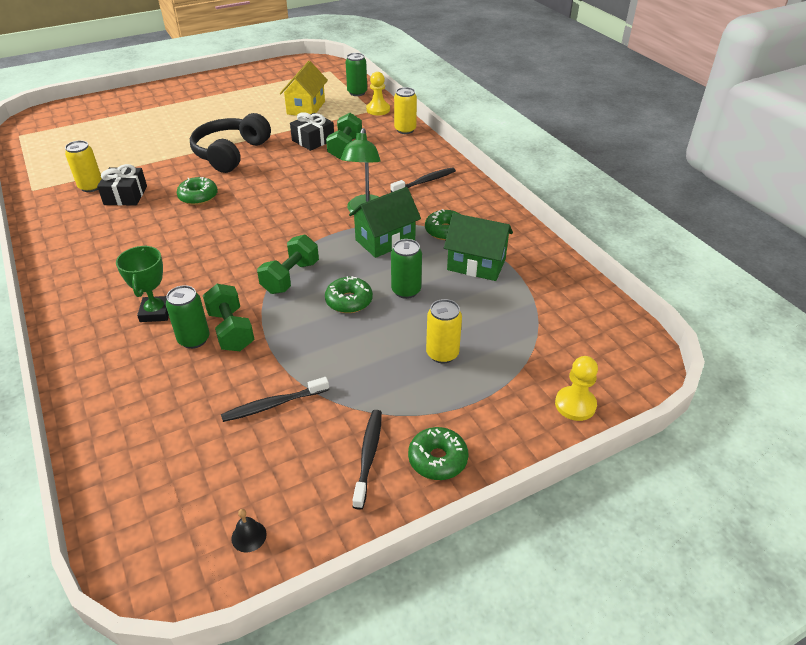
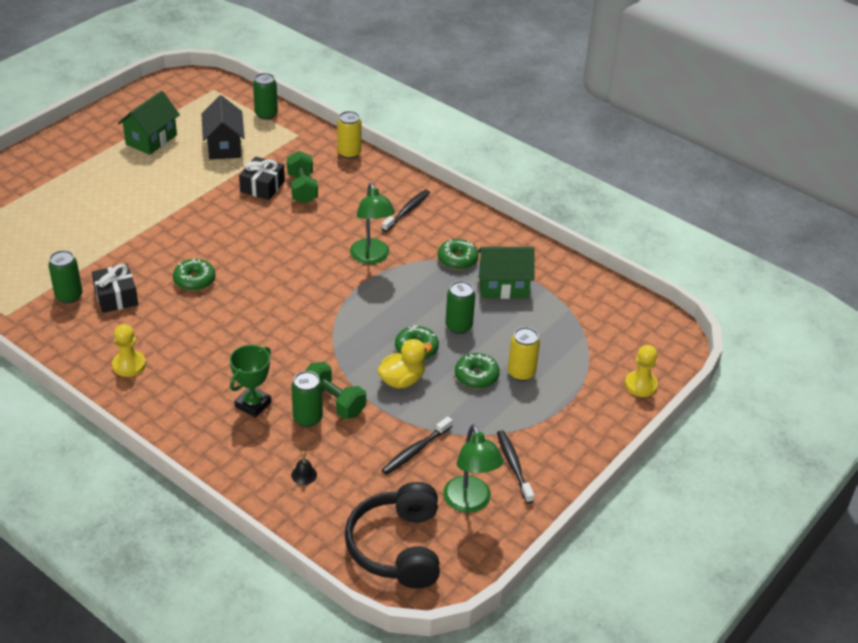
camera: 25 degrees left, 0 degrees up
(91, 187) = (69, 296): yellow can -> green can
(156, 312) = (253, 404): green trophy -> green trophy turned 60 degrees clockwise
(230, 153) = (187, 222): black headphones -> black headphones (397, 547)
(249, 536) = (465, 544): black bell -> black bell (304, 475)
(289, 485) = (470, 503): none -> green lamp
(290, 277) = (349, 340): green dumbbell -> none
(306, 108) = (224, 146): yellow house -> black house
(313, 328) = (402, 380): none -> yellow duck
(378, 110) = (304, 133): yellow pawn -> yellow pawn (129, 365)
(385, 240) = (410, 283): green house -> green house (151, 139)
(437, 459) = (564, 453): green donut -> green donut (476, 376)

